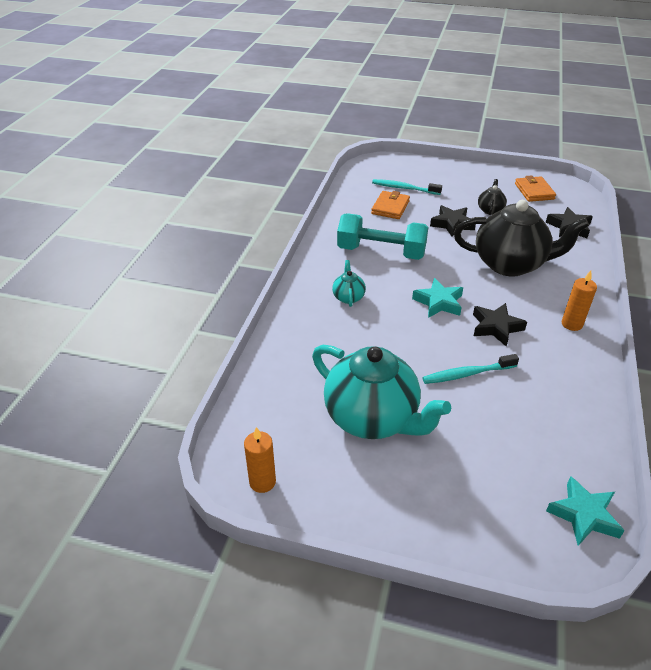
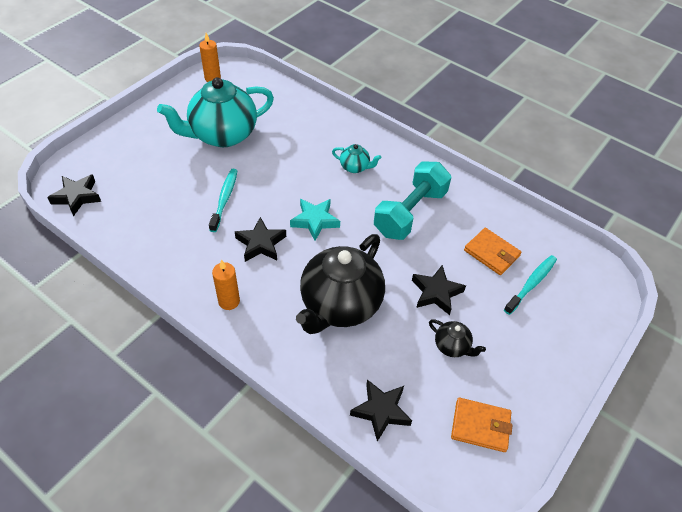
camera: 110 degrees right, 10 degrees up
(583, 515) = (77, 197): turquoise star -> black star

